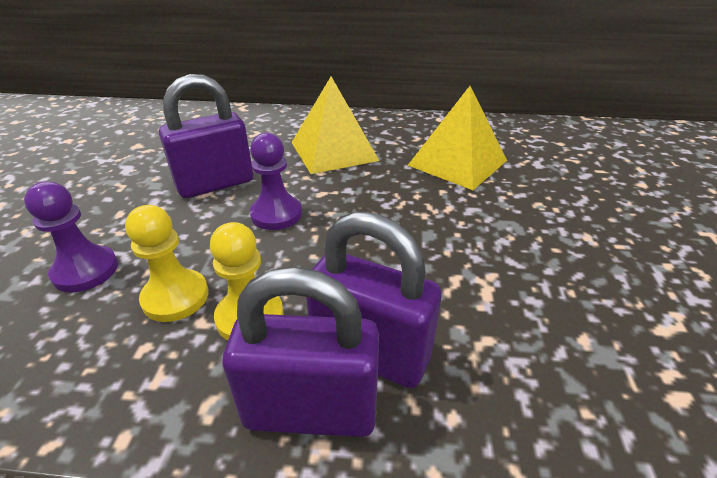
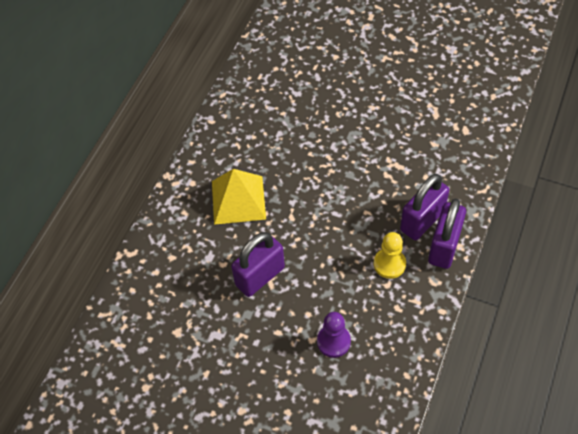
camera: 70 degrees left, 20 degrees up
(175, 297) = (367, 296): yellow pawn -> none
(215, 184) = (260, 276): purple padlock -> purple padlock turned 60 degrees clockwise
(276, 214) = (307, 244): purple pawn -> none
(457, 163) = (281, 134): yellow pyramid -> none

